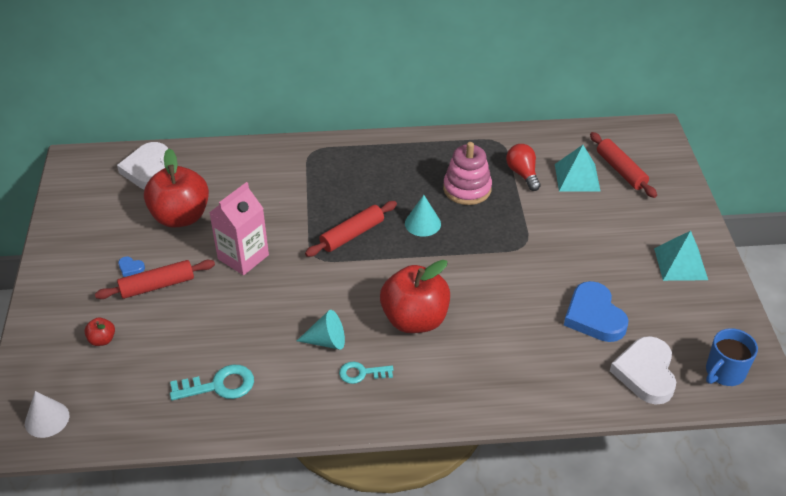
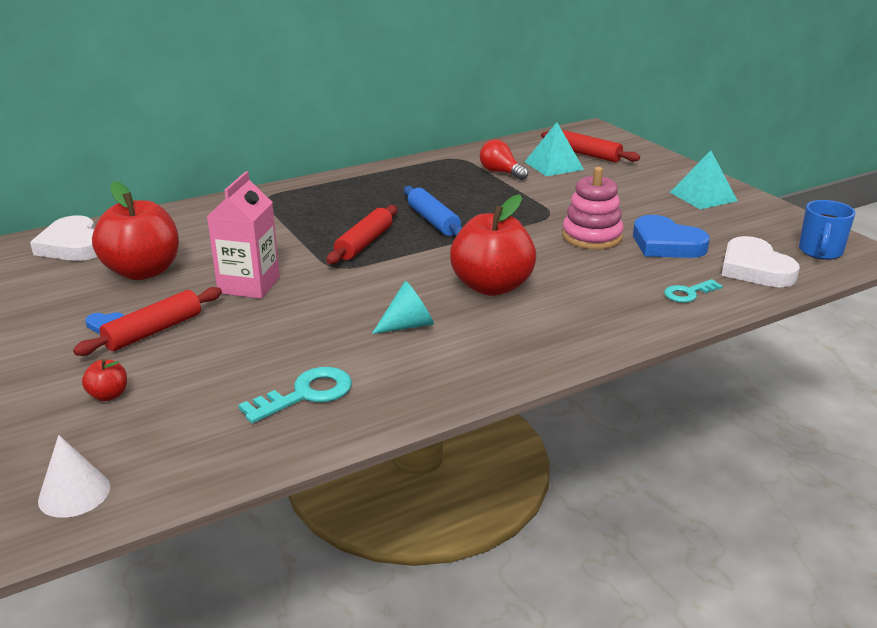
camera: 25 degrees left, 15 degrees down
(361, 373) = (472, 340): turquoise key -> turquoise key (688, 293)
(422, 223) = (433, 221): turquoise cone -> blue rolling pin
(467, 189) = (456, 191): pink stacking toy -> pink stacking toy (592, 236)

